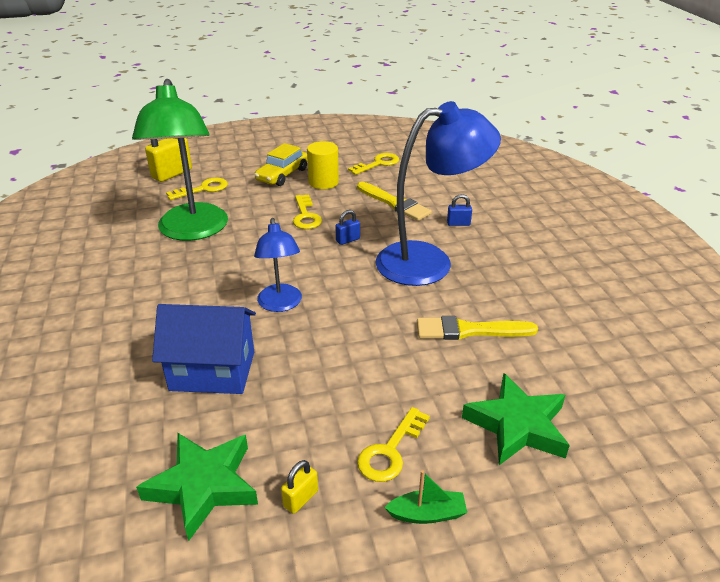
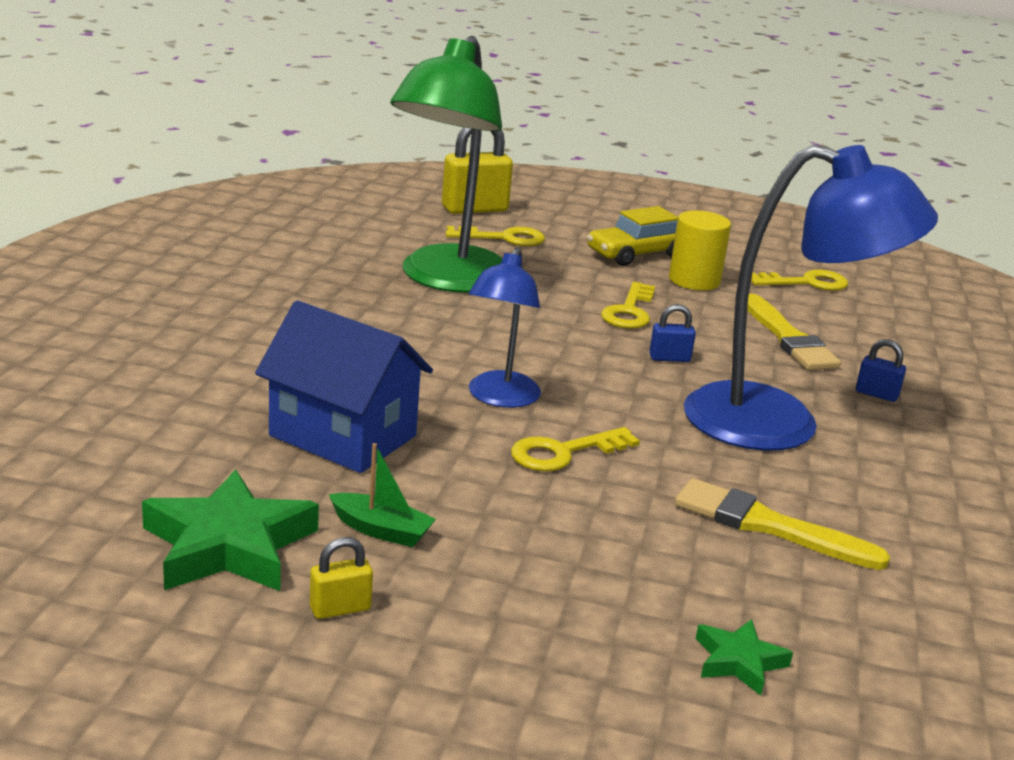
camera: 25 degrees right, 10 degrees down
(390, 451) = (511, 611): yellow key -> yellow key (564, 453)
(427, 514) = (501, 698): green boat -> green boat (381, 530)
(517, 425) = (739, 661): green star -> green star, size x0.52

